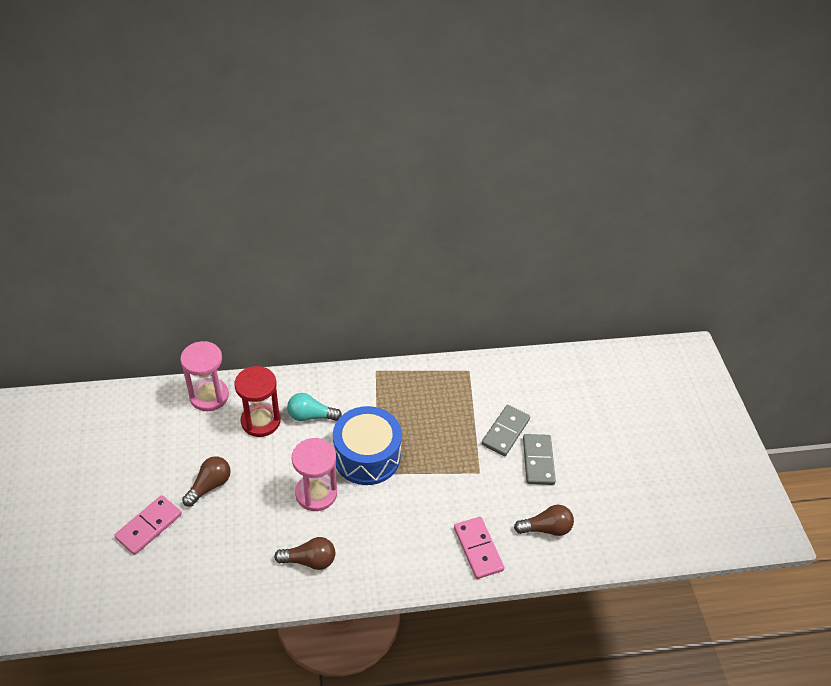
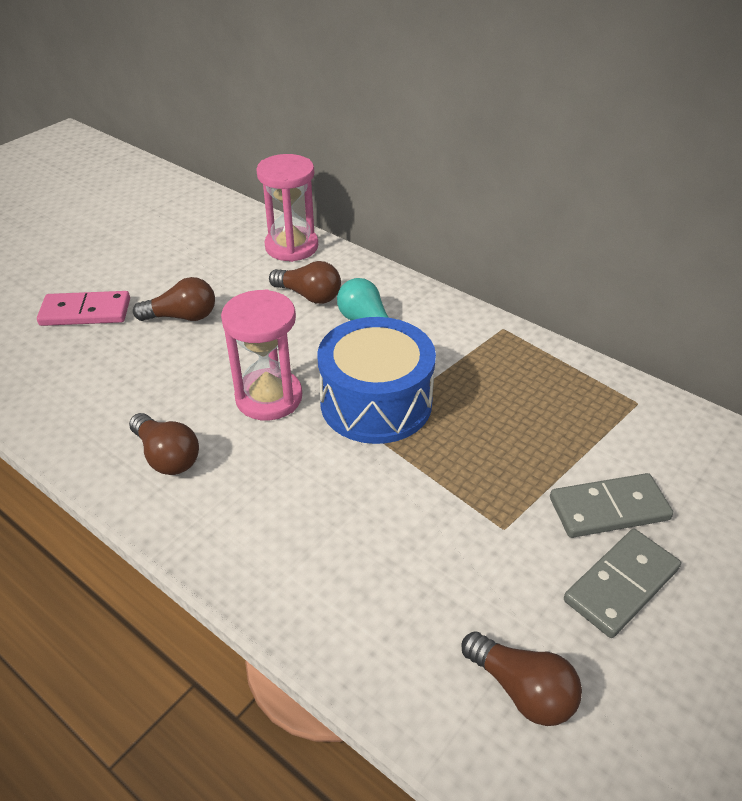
camera: 50 degrees right, 5 degrees down
(260, 421) = (309, 296): red hourglass -> brown light bulb
(478, 549) = (377, 622): pink domino -> none

